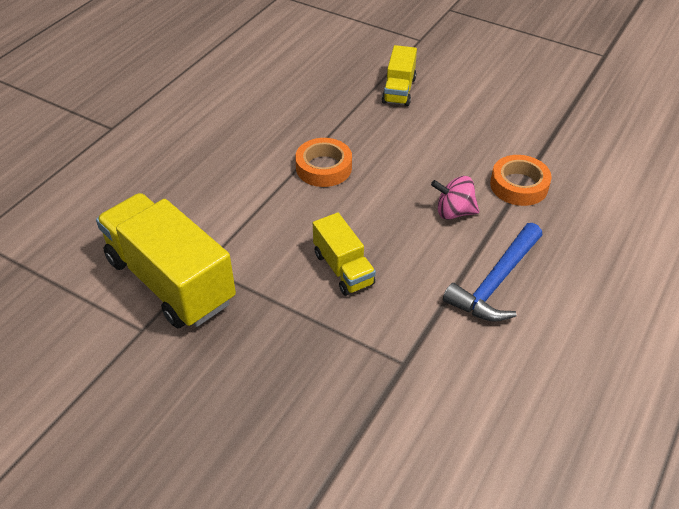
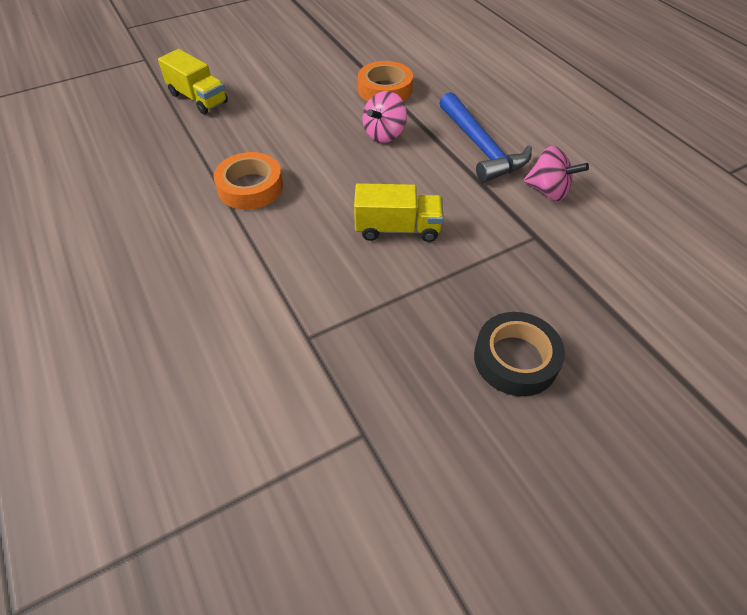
camera: 60 degrees left, 5 degrees up
(170, 281) = (307, 376): yellow truck -> none
(254, 393) = (515, 359): none -> black tape
(474, 353) = (548, 191): none -> pink spinning top

